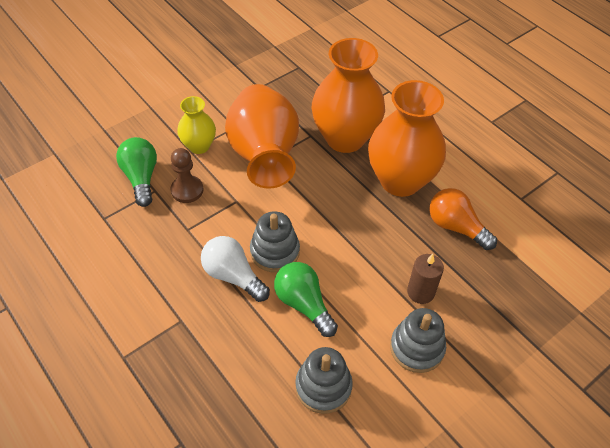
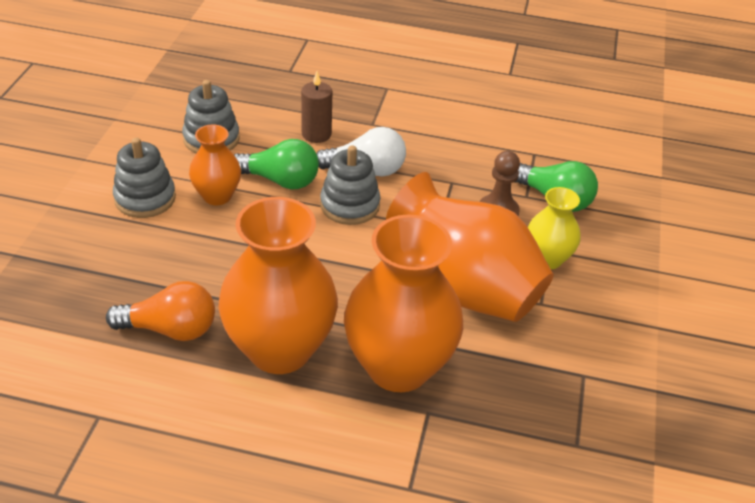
camera: 140 degrees right, 10 degrees down
(361, 317) = (217, 196): none -> orange vase
(420, 292) = (171, 243): brown candle -> brown candle (316, 134)

